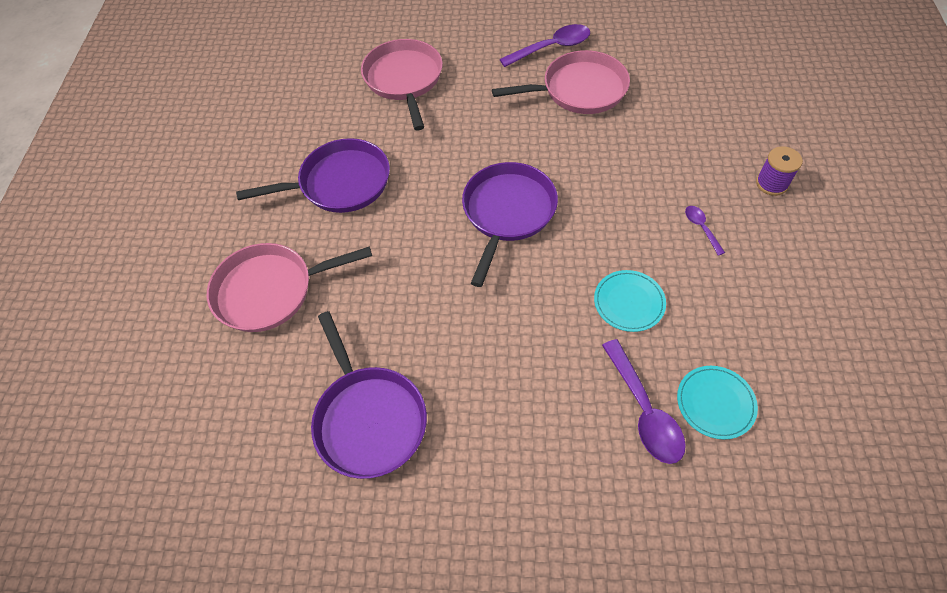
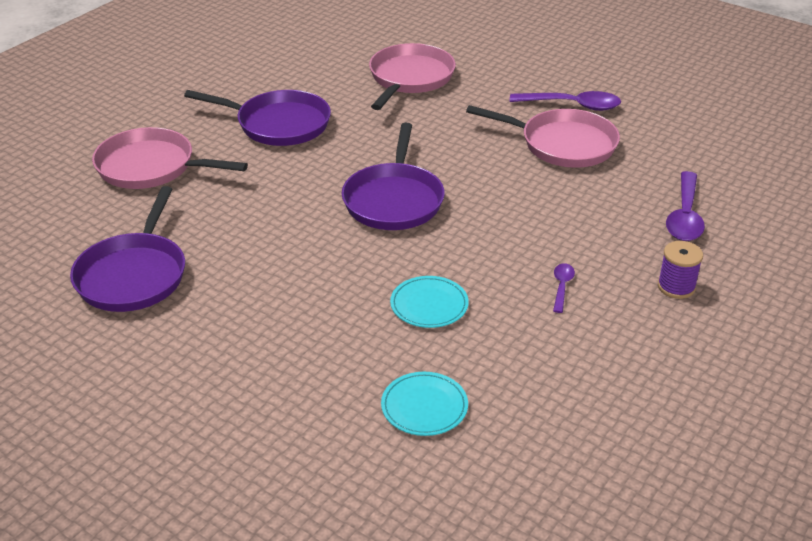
camera: 30 degrees right, 20 degrees down
(507, 212) = (394, 200): purple pan -> purple pan turned 135 degrees clockwise
(644, 411) = (354, 379): purple spoon -> purple spoon (685, 216)

